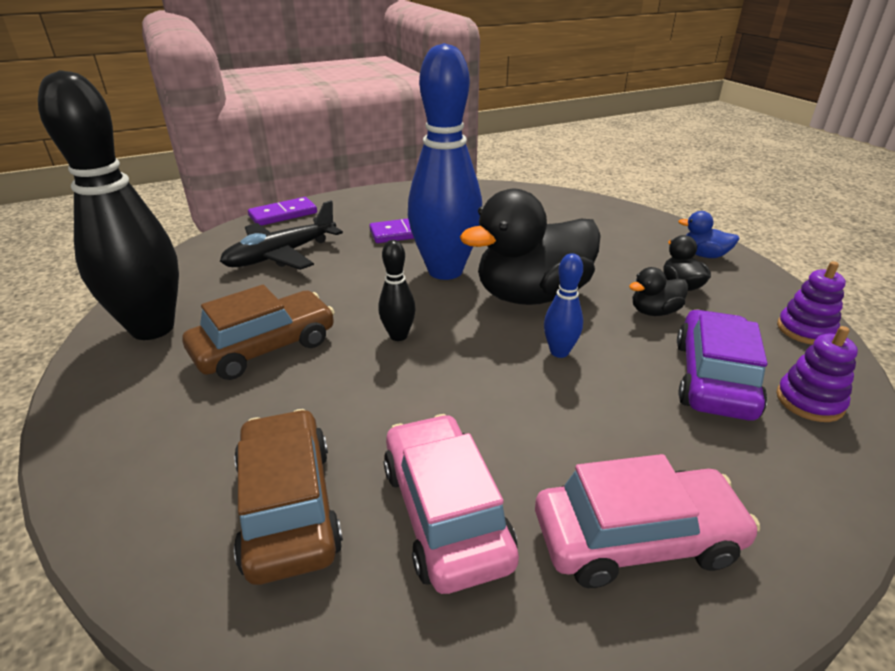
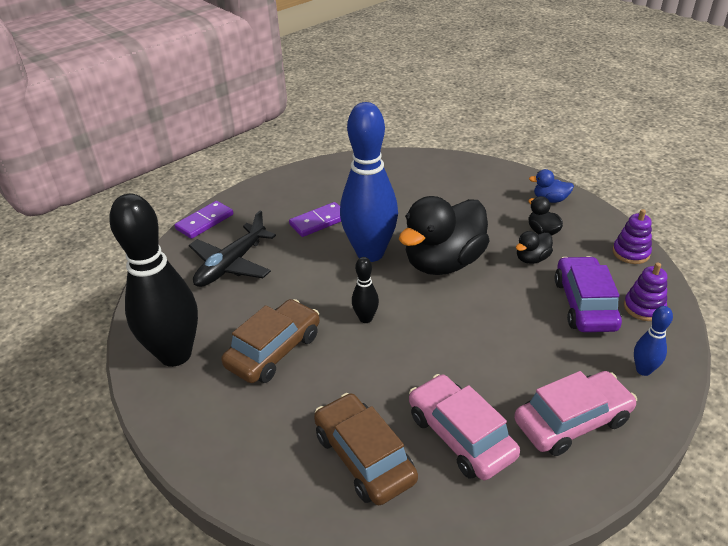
camera: 15 degrees left, 5 degrees up
(559, 352) = (481, 306): blue bowling pin -> blue bowling pin (643, 370)

